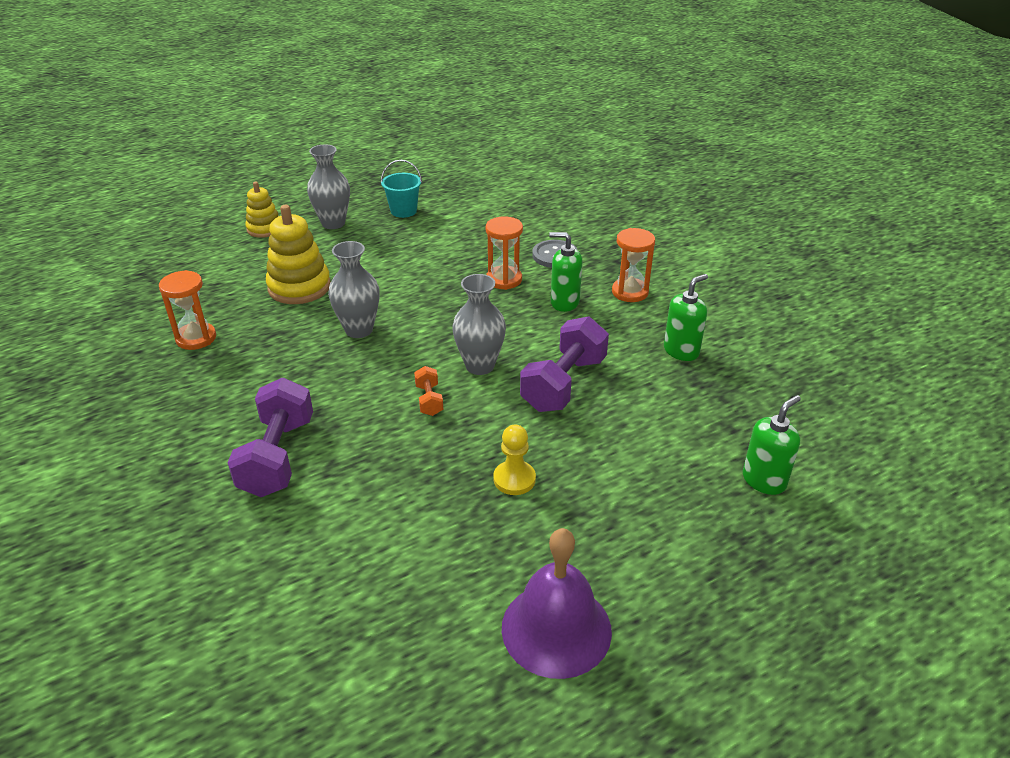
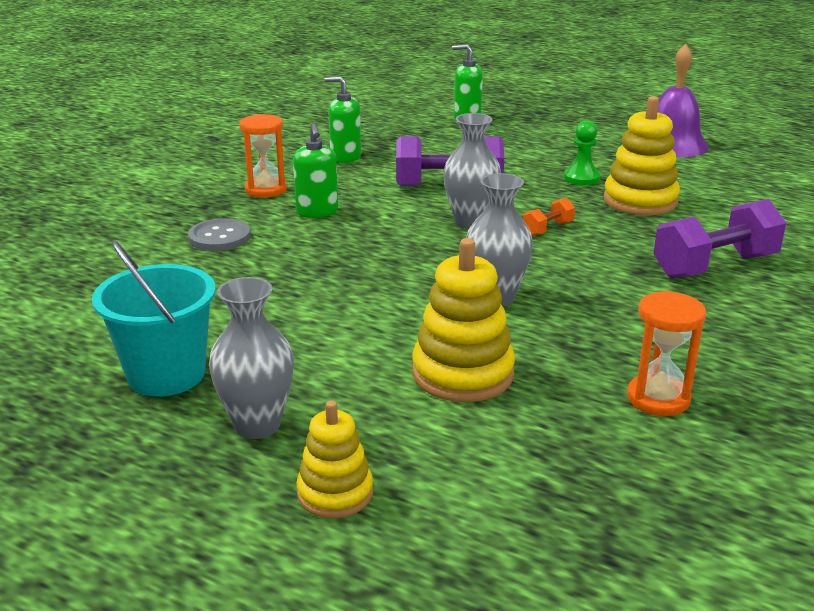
camera: 120 degrees left, 10 degrees down
(403, 211) = (166, 374): turquoise bucket -> turquoise bucket, size x1.57
(427, 489) = (640, 201): none -> yellow stacking toy
(504, 279) = (302, 250): orange hourglass -> none
(514, 479) = (581, 178): yellow pawn -> green pawn

